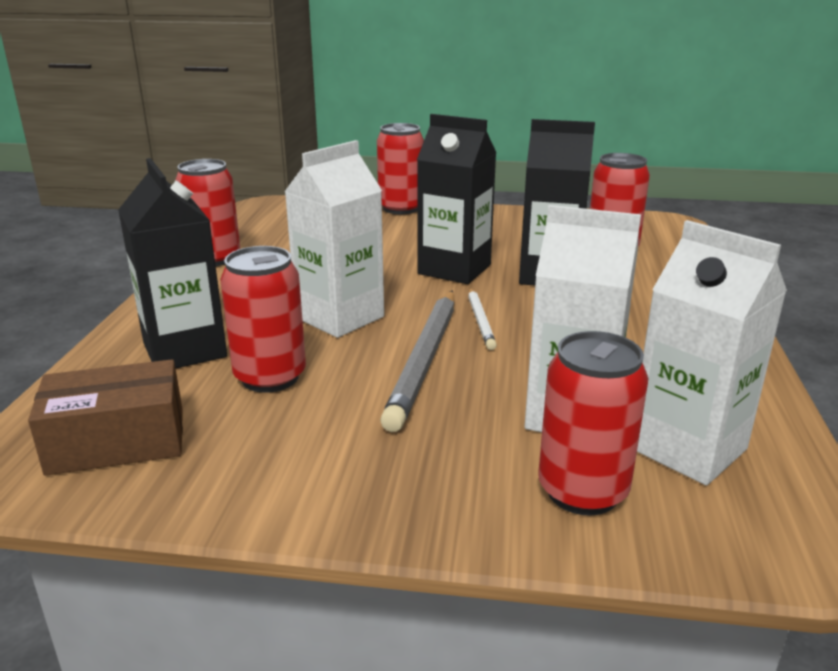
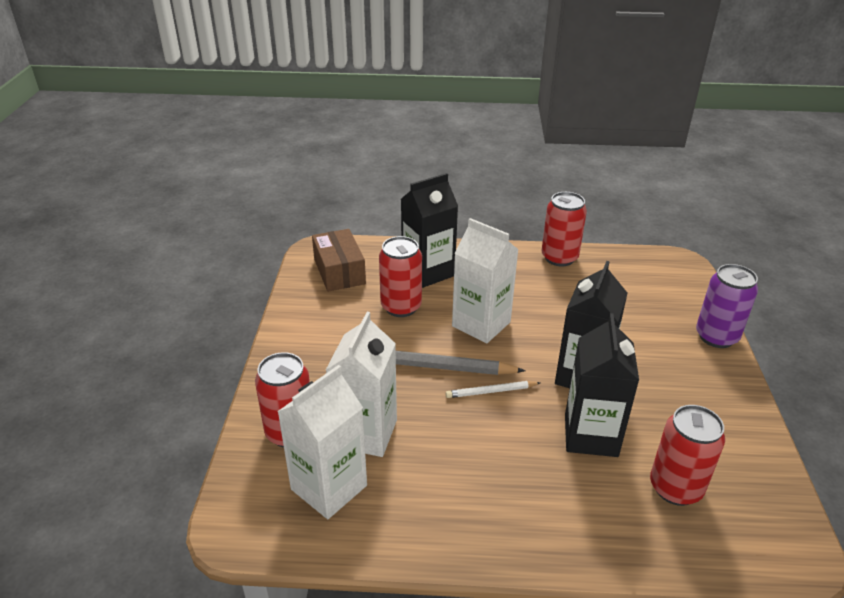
camera: 85 degrees right, 10 degrees up
(401, 208) = (716, 337): red can -> purple can

